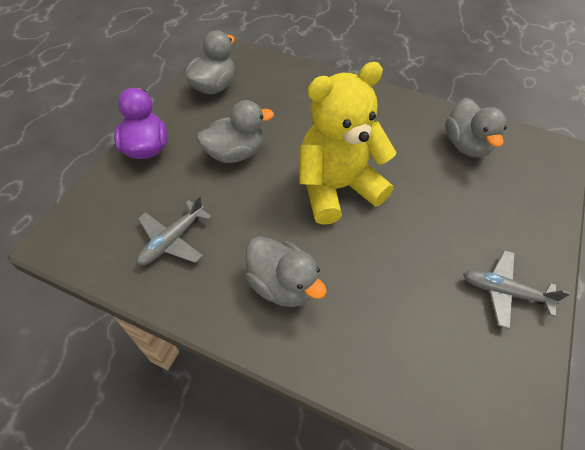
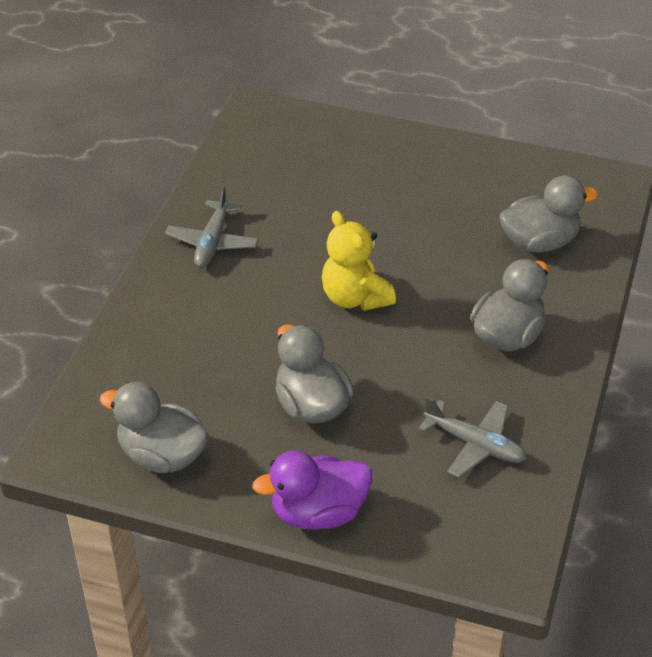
camera: 95 degrees left, 10 degrees down
(337, 188) = (355, 298): yellow teddy bear -> yellow teddy bear, size x0.61
(466, 145) = (259, 183): grey duck -> grey duck (539, 242)
(504, 292) = (466, 172): grey plane -> grey plane (212, 242)

